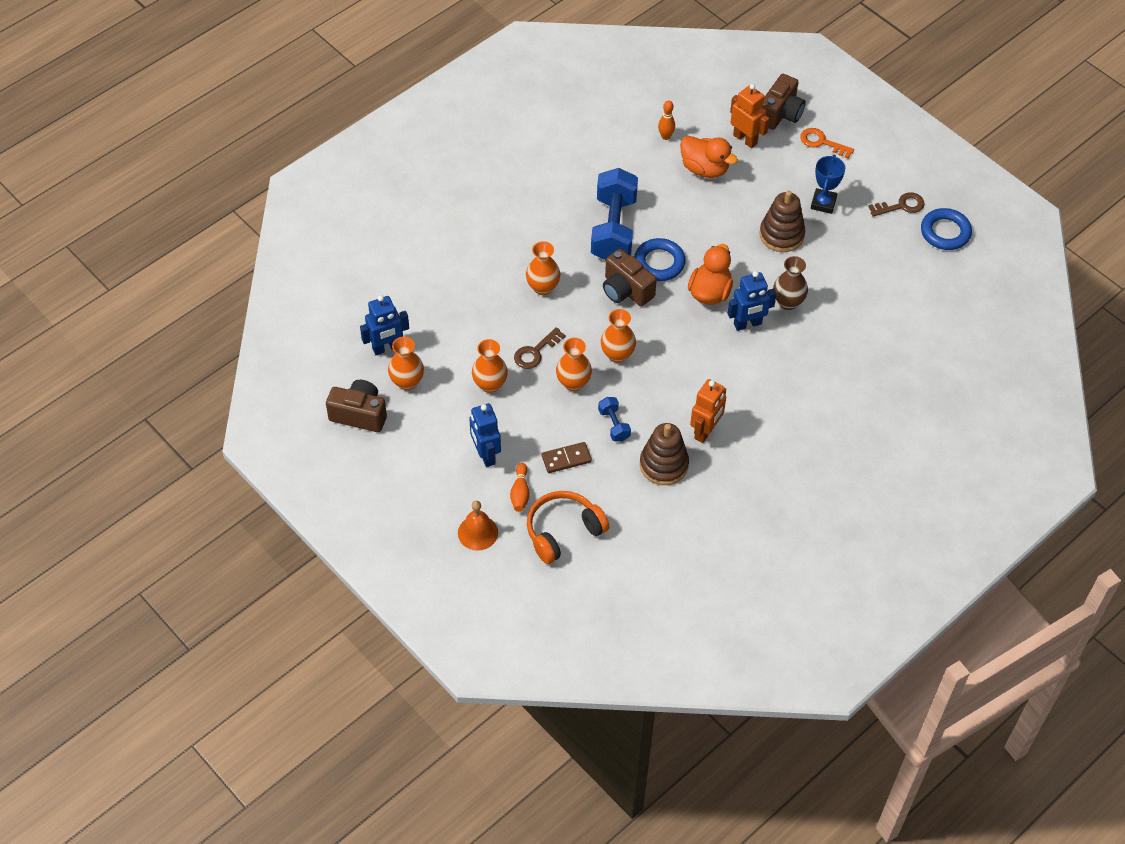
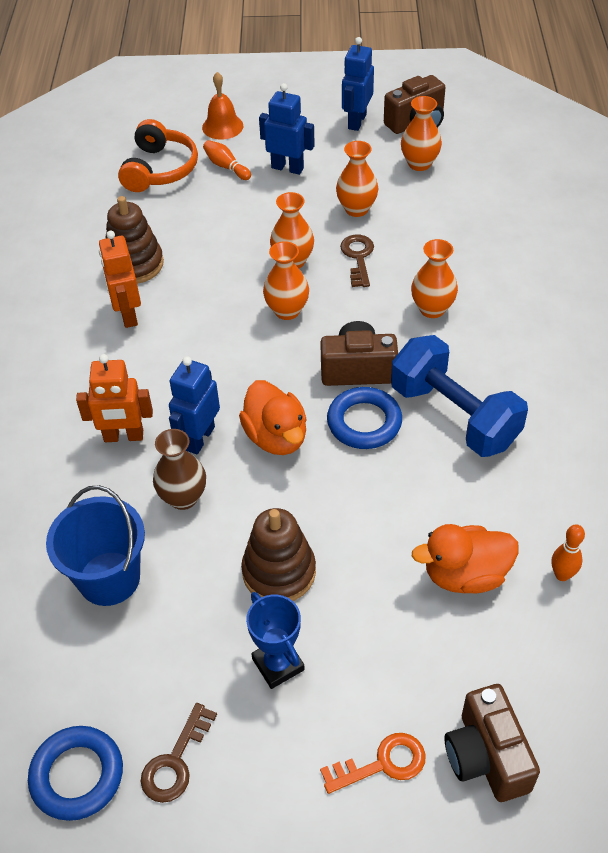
camera: 135 degrees right, 5 degrees down
(386, 348) = (472, 171): blue robot -> blue robot (356, 121)
(566, 459) = (221, 210): brown domino -> none
(614, 425) = (215, 259): blue dumbbell -> none
(745, 139) = (476, 666): orange robot -> orange robot (123, 436)
(860, 295) = (109, 578): none -> blue bucket

